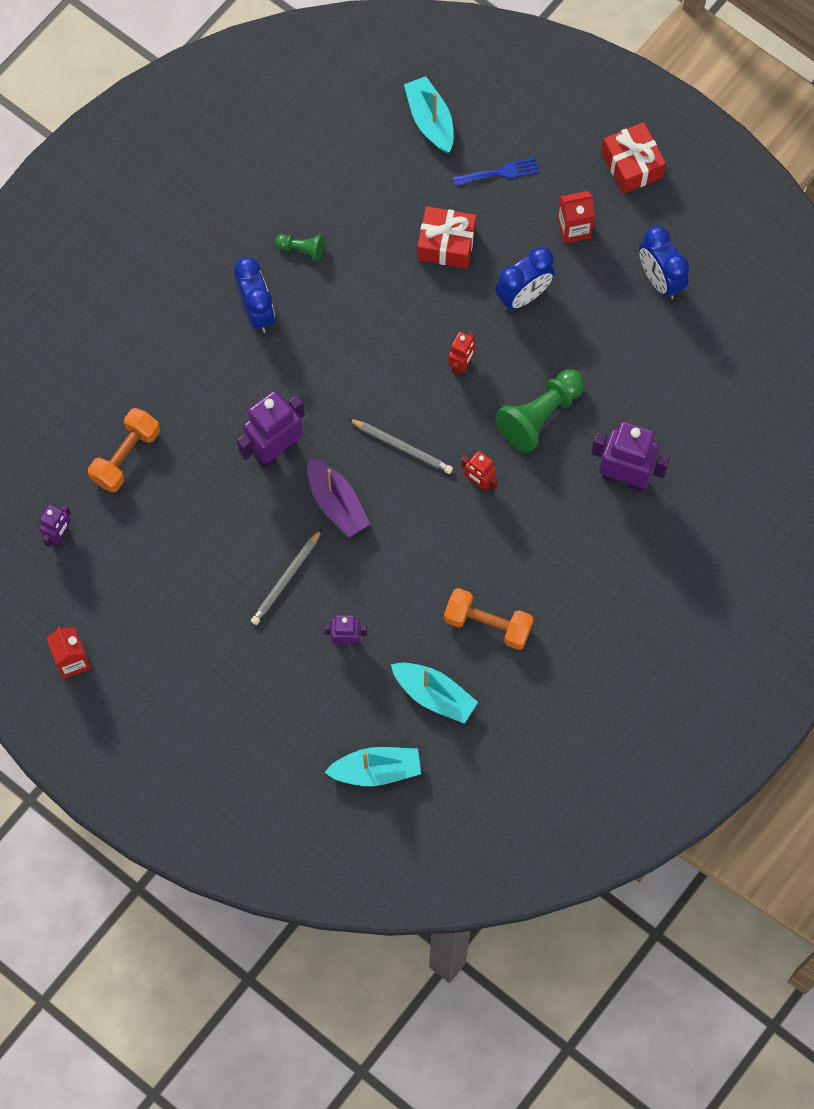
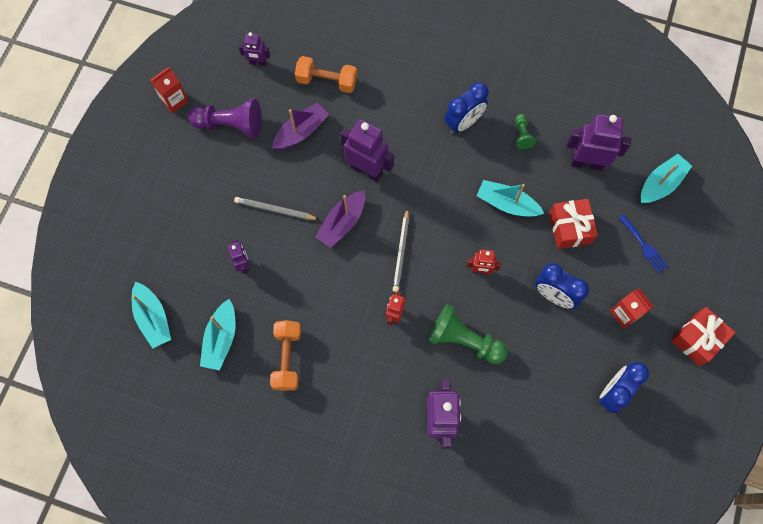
camera: 70 degrees right, 0 degrees up
(140, 598) = (230, 125): none -> purple pawn
(188, 512) = (301, 132): none -> purple boat
(370, 190) = (587, 163): none -> purple robot
(387, 303) = (507, 204): none -> turquoise boat

